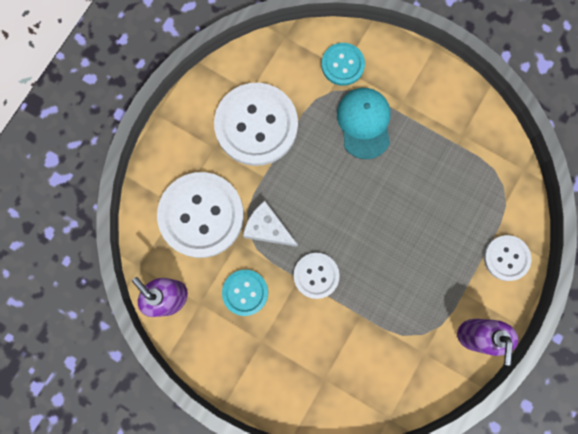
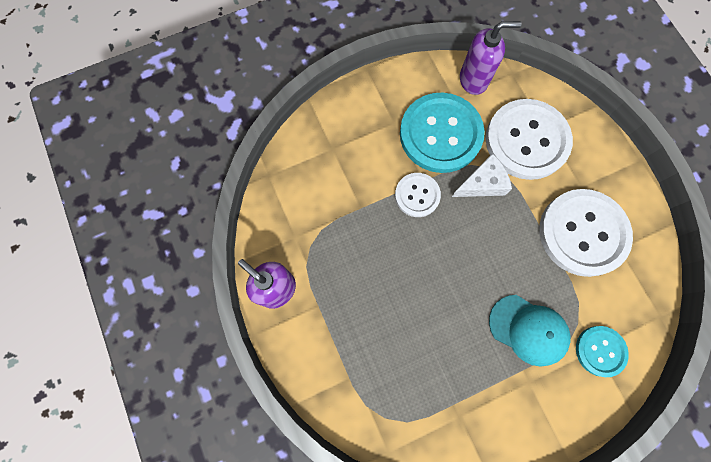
camera: 125 degrees right, 5 degrees down
(245, 292) = (440, 134): turquoise button -> turquoise button, size x1.89
(506, 258) = (320, 367): white button -> none

